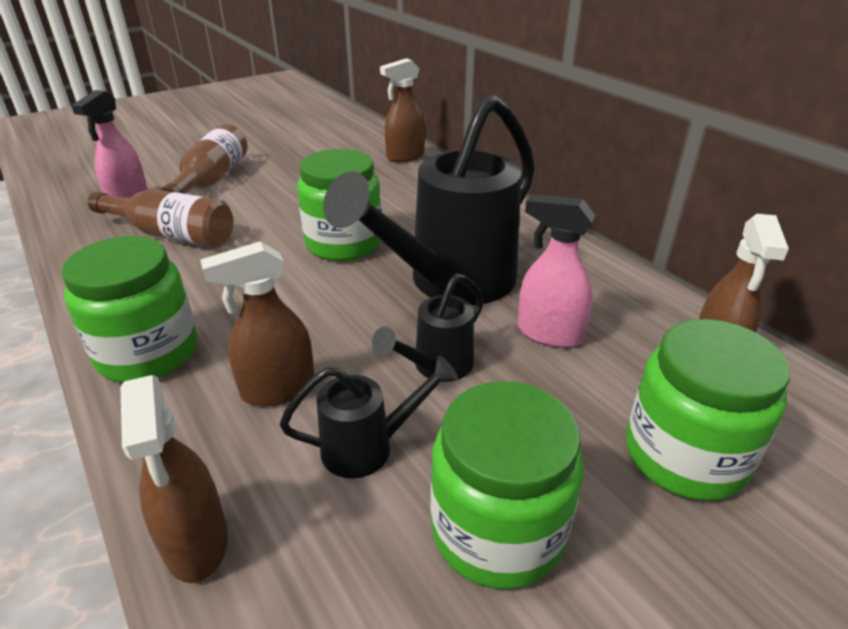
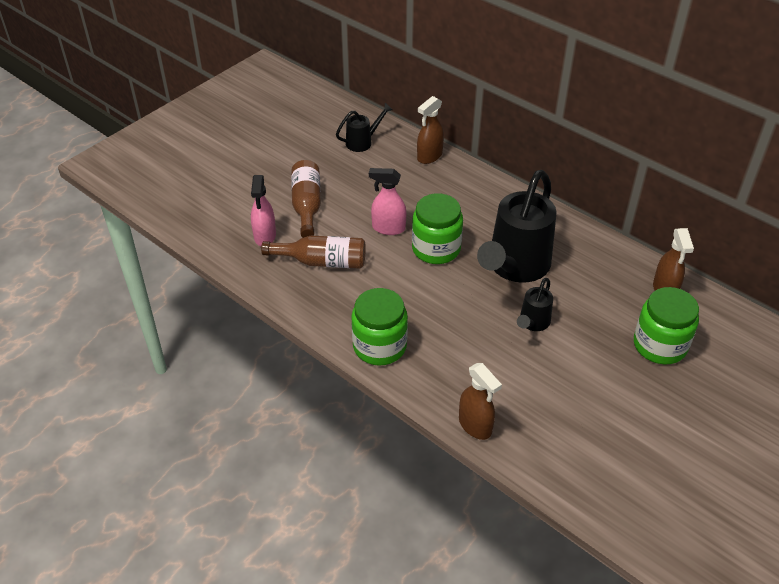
camera: 15 degrees left, 10 degrees up
(277, 389) = (462, 352): brown spray bottle -> none
(368, 447) = (522, 371): black watering can -> black watering can (362, 142)
(497, 530) = (593, 394): green jar -> none
(548, 333) = (580, 292): pink spray bottle -> pink spray bottle (388, 228)

